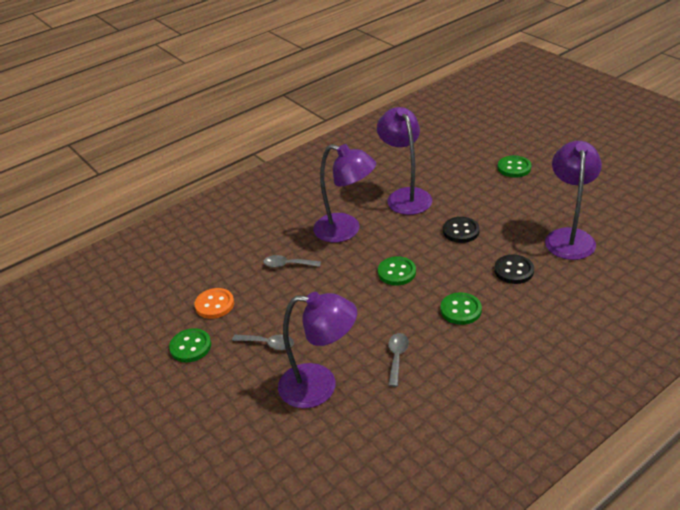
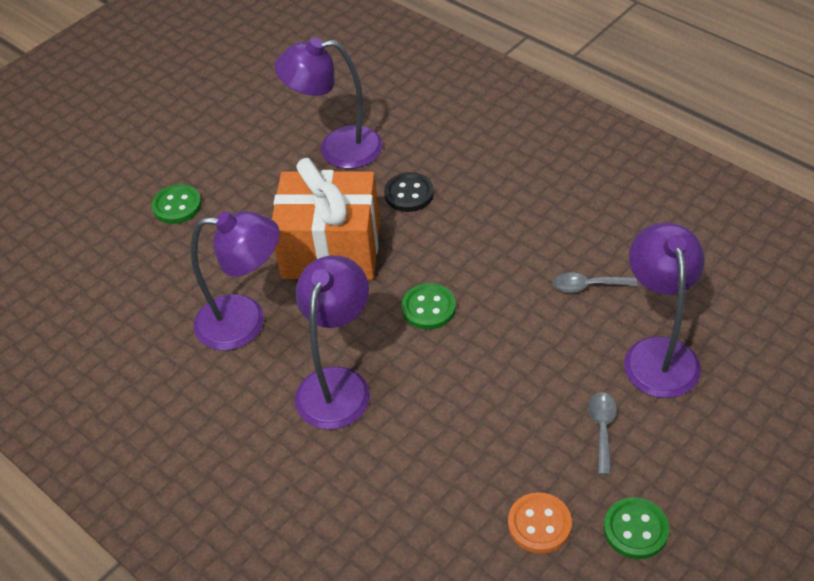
camera: 100 degrees left, 10 degrees up
(287, 265) = (430, 445): grey spoon -> none
(405, 196) = (245, 322): purple lamp -> purple lamp turned 150 degrees counterclockwise
(460, 310) = (490, 236): green button -> none
(461, 231) = (331, 250): black button -> orange gift

